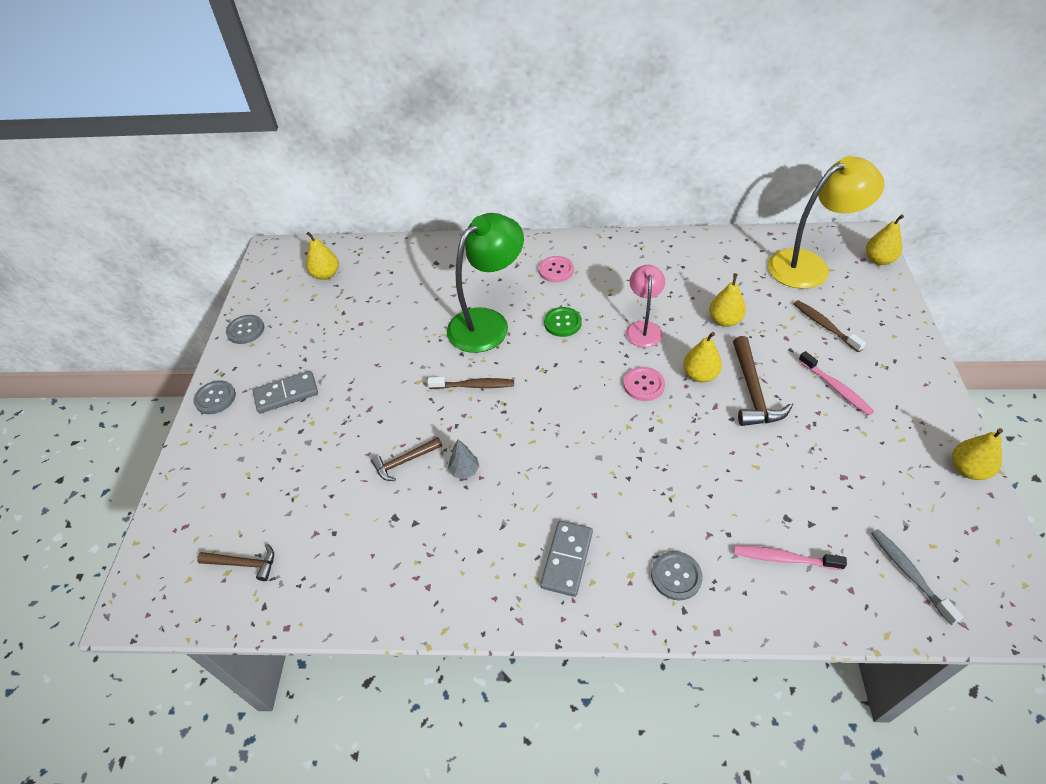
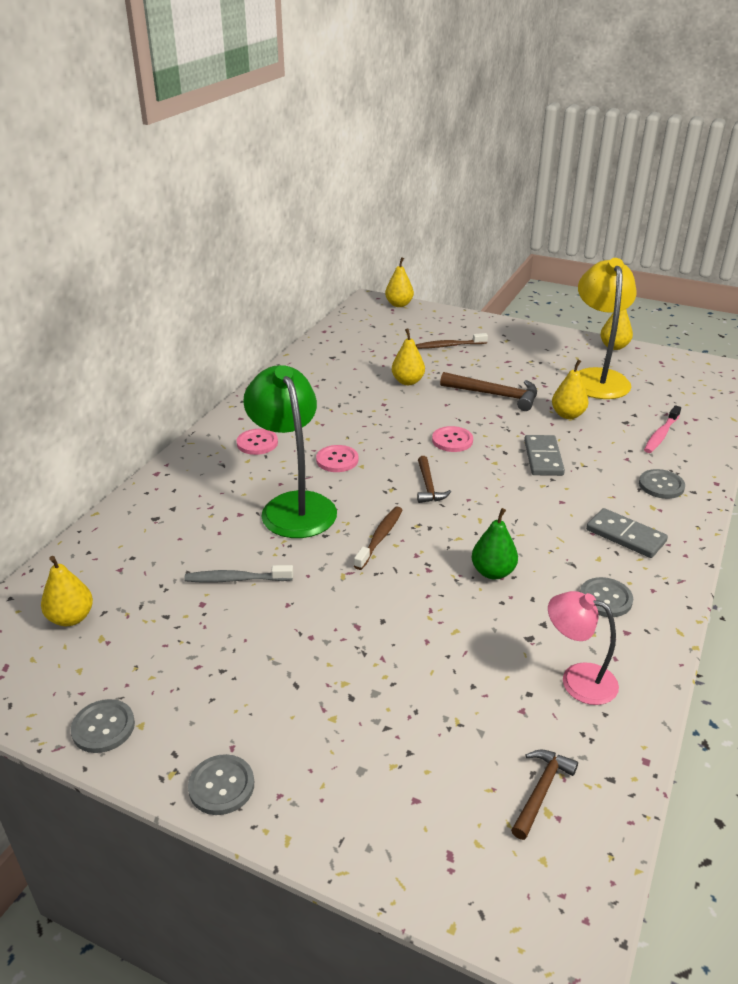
camera: 70 degrees left, 15 degrees down
(286, 394) = (274, 700): grey domino -> grey domino (543, 458)
(404, 461) = (456, 613): brown hammer -> brown hammer (428, 486)
(464, 471) = (493, 572): grey tree -> green pear
(465, 561) = (605, 599): none -> grey button
(562, 323) = (337, 460): green button -> pink button
(643, 328) = (383, 420): pink lamp -> pink lamp (577, 679)
(700, 375) = (461, 411): yellow pear -> yellow pear (568, 415)
(809, 265) = (378, 329): yellow lamp -> yellow lamp (597, 378)
(836, 388) = (515, 363): pink toothbrush -> none
(909, 573) = (688, 394): grey toothbrush -> grey toothbrush (236, 579)

